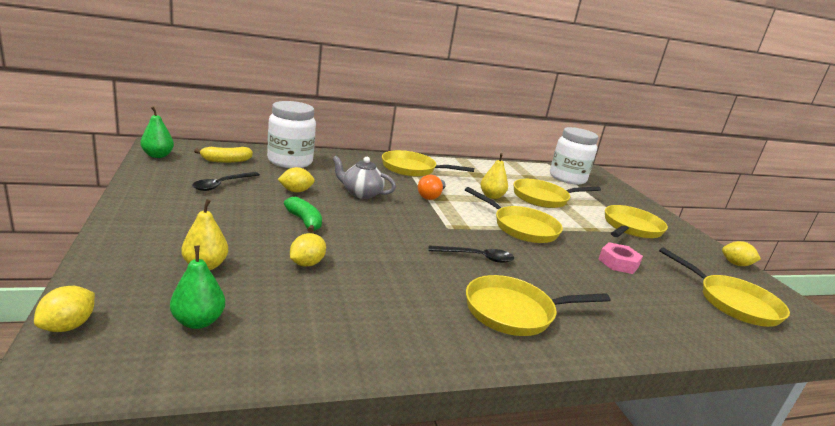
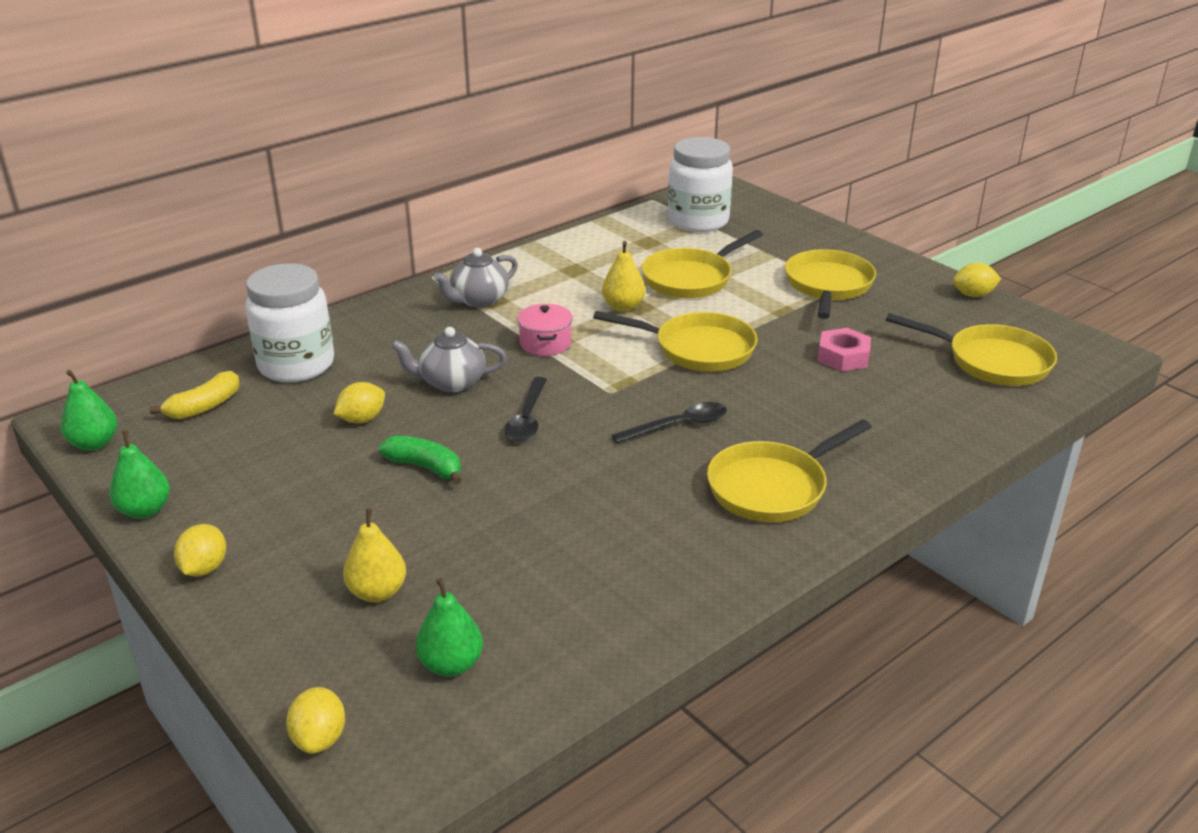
camera: 20 degrees left, 10 degrees up
(141, 186) = (145, 510): none -> green pear
(222, 185) = (251, 455): black spoon -> black spoon (527, 418)
(306, 263) = (491, 531): yellow lemon -> yellow lemon (204, 568)
(412, 169) = (478, 300): yellow pan -> grey teapot
(431, 196) = (545, 343): orange light bulb -> pink pot

